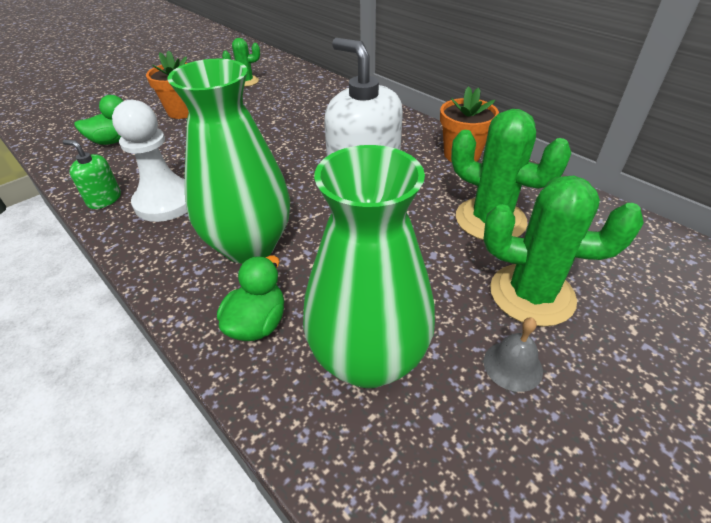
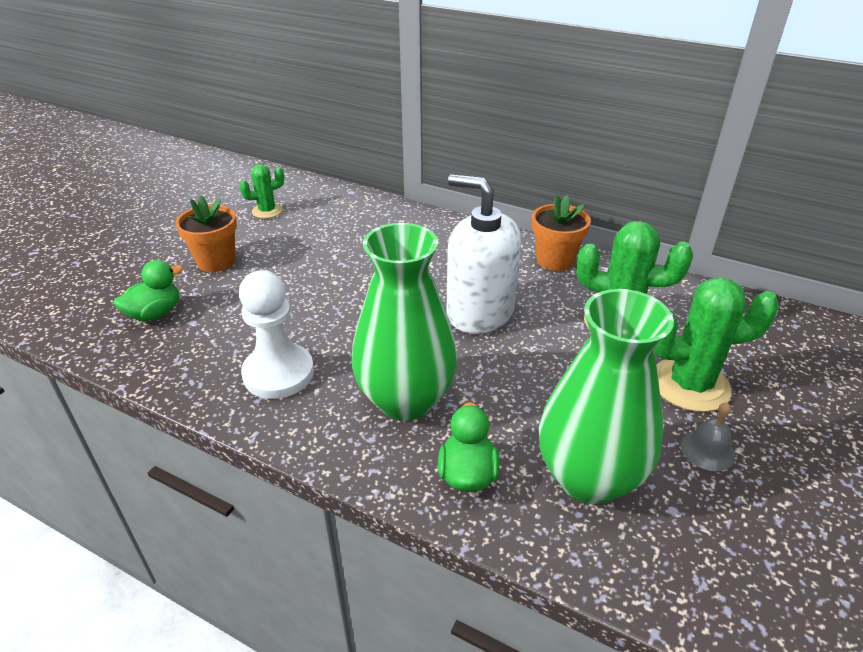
camera: 20 degrees left, 5 degrees down
(104, 199) = (201, 386): green soap dispenser -> none

